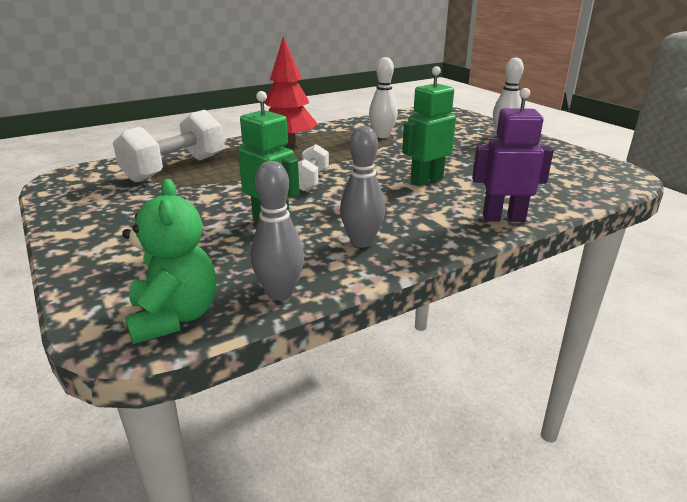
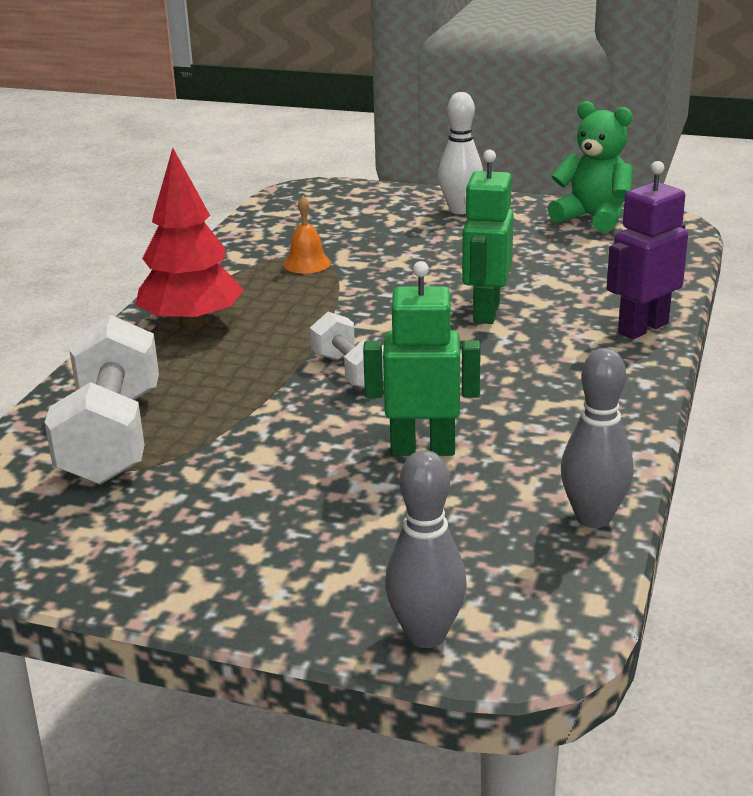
camera: 40 degrees left, 0 degrees up
(175, 317) = (546, 599): green teddy bear -> green teddy bear (593, 218)
(361, 242) = (562, 422): grey bowling pin -> grey bowling pin (426, 635)
(382, 136) = (307, 263): white bowling pin -> orange bell

